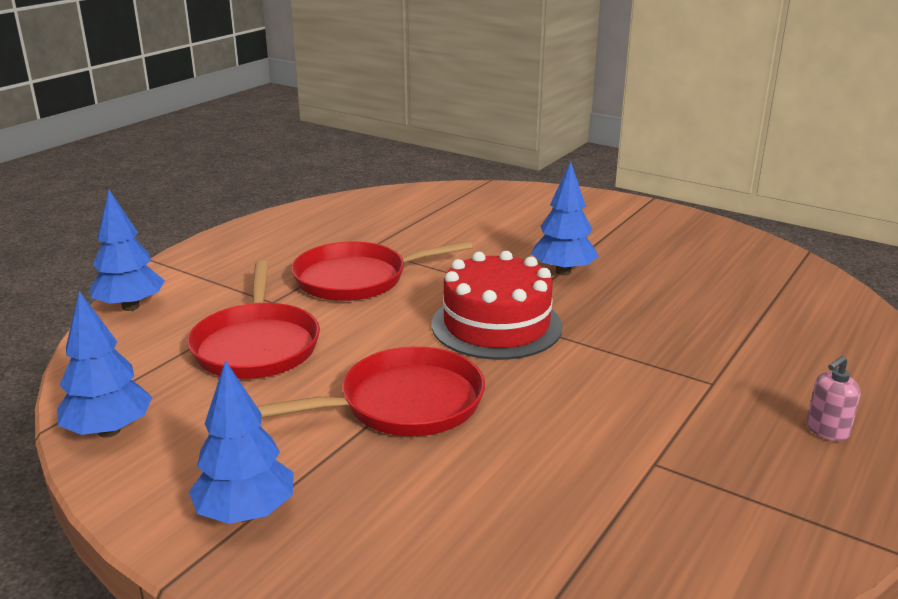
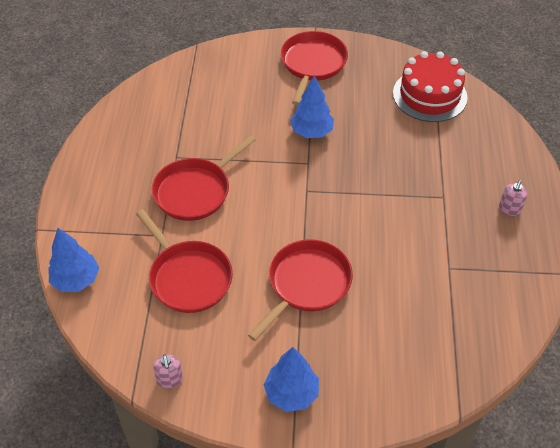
camera: 30 degrees left, 25 degrees up
(109, 431) = (170, 380): blue tree -> pink soap dispenser
(496, 325) = (308, 198): red cake -> red cake (429, 95)
(621, 221) = (312, 64): none -> red pan

